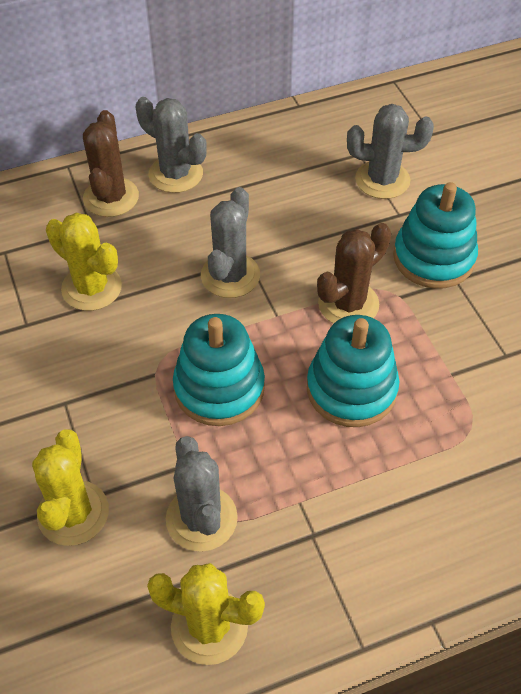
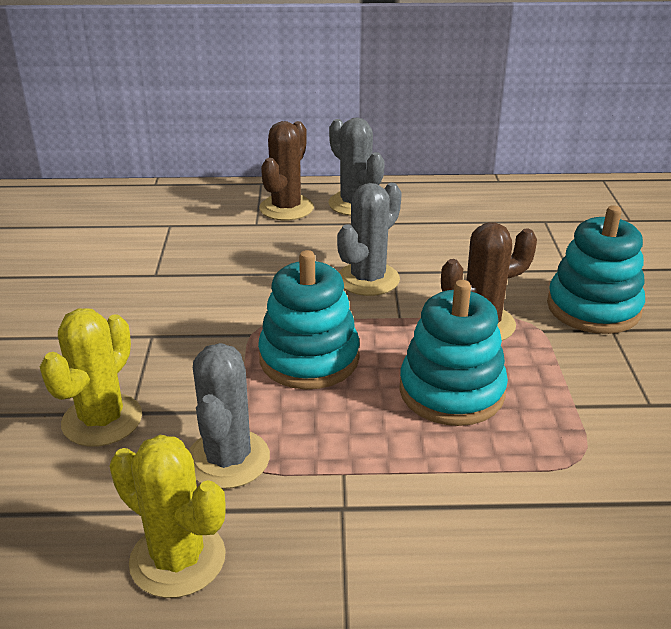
camera: 20 degrees right, 20 degrees down
(91, 288) = (230, 262): yellow cactus -> none
(382, 180) = (561, 242): grey cactus -> none

